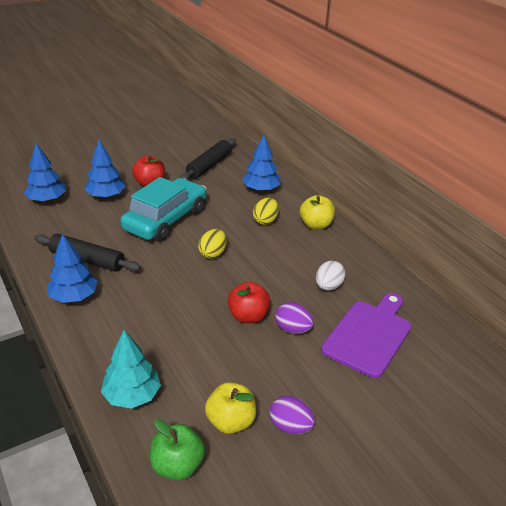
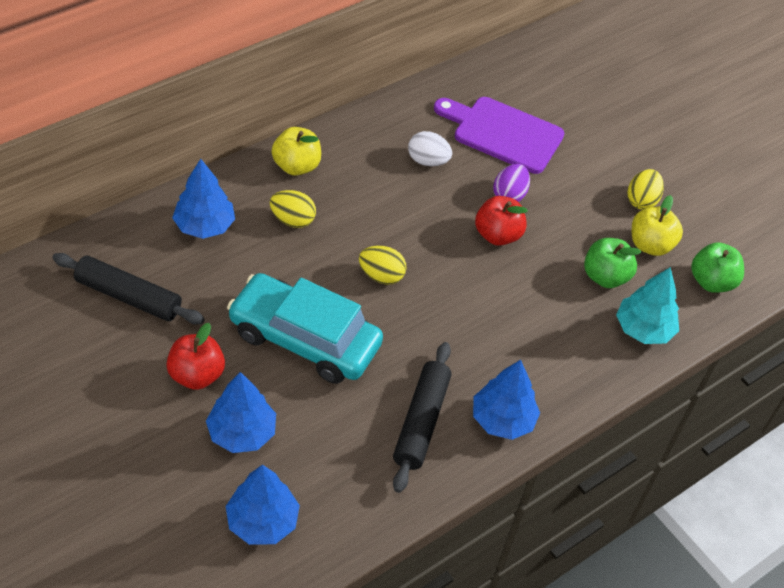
camera: 100 degrees left, 15 degrees up
(196, 379) = (605, 276): none -> green apple
(290, 426) = (641, 200): purple egg -> yellow egg

